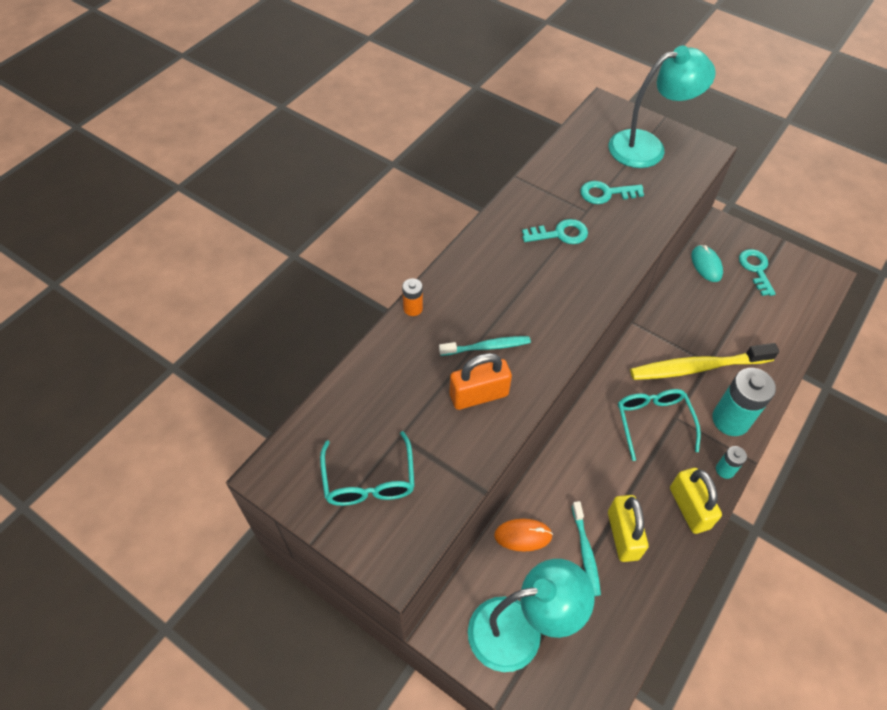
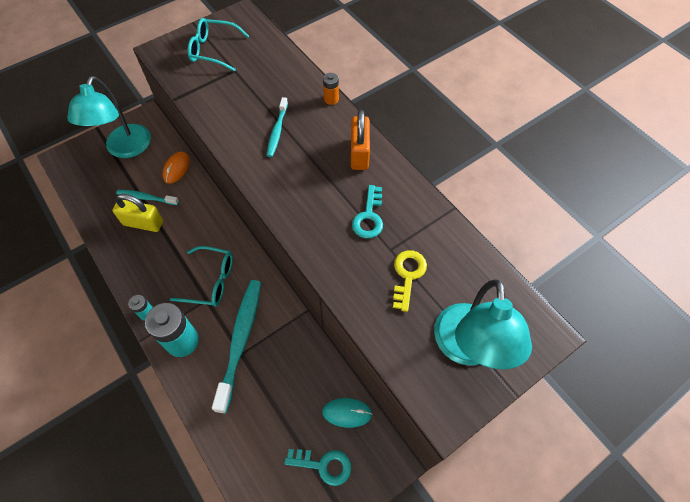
camera: 110 degrees right, 5 degrees up
(479, 395) = (241, 115): orange padlock -> orange padlock (359, 153)
(606, 193) = (407, 275): turquoise key -> yellow key
(689, 508) = (135, 273): yellow padlock -> none
(697, 367) = (240, 340): yellow toothbrush -> turquoise toothbrush

